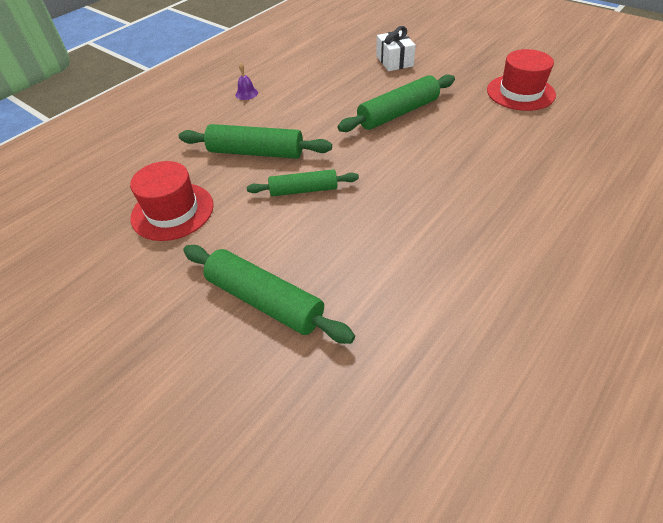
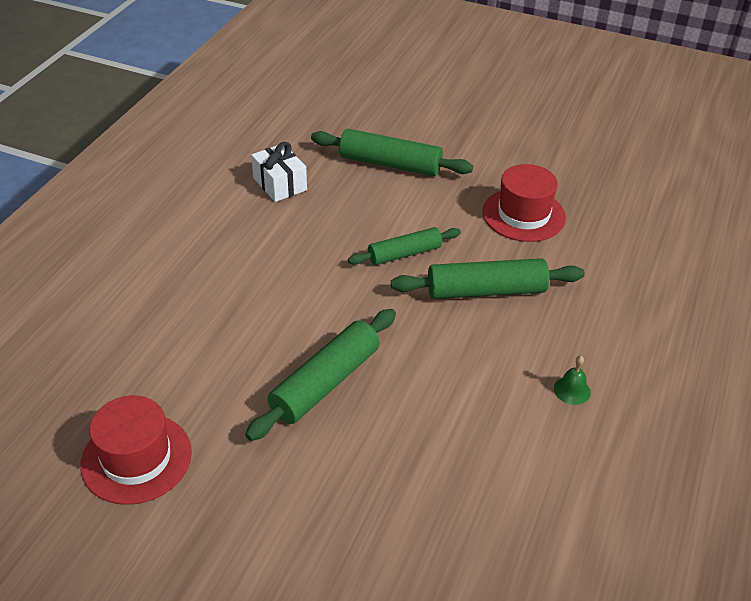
camera: 160 degrees right, 5 degrees down
(246, 93) = (572, 390): purple bell -> green bell
(394, 61) = (359, 518): white gift -> white gift (280, 184)

